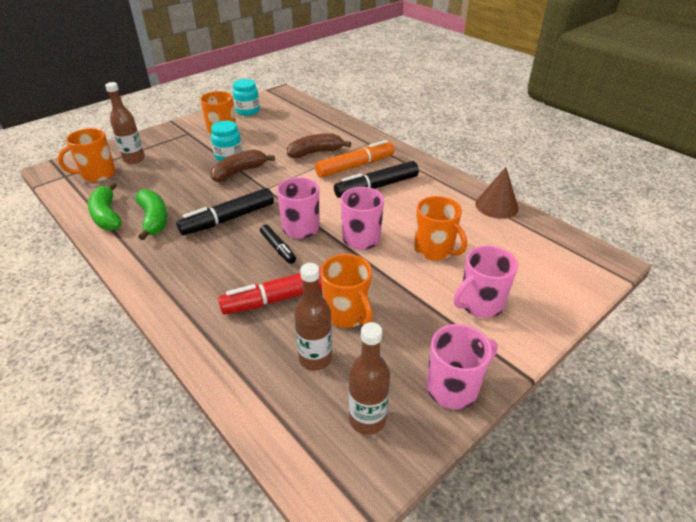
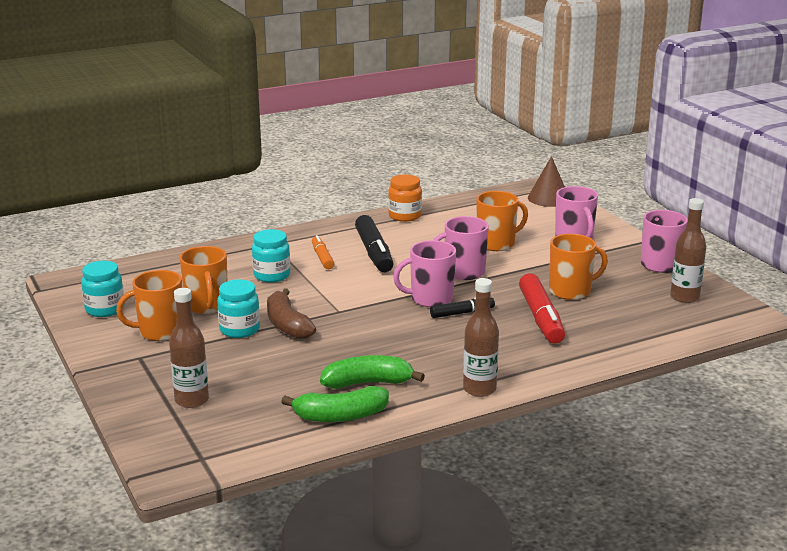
camera: 75 degrees left, 15 degrees down
(97, 174) = (218, 429): orange mug -> orange mug (207, 306)
(228, 219) = (393, 336): black marker -> none
(315, 152) = (272, 275): brown banana -> turquoise jar
(315, 358) = (621, 309): brown bottle -> brown bottle (479, 389)
(355, 166) = (322, 258): orange marker -> orange marker, size x0.57
(461, 190) = (405, 216): none -> orange jar
(496, 206) = (440, 207): brown cone -> brown cone (548, 198)

